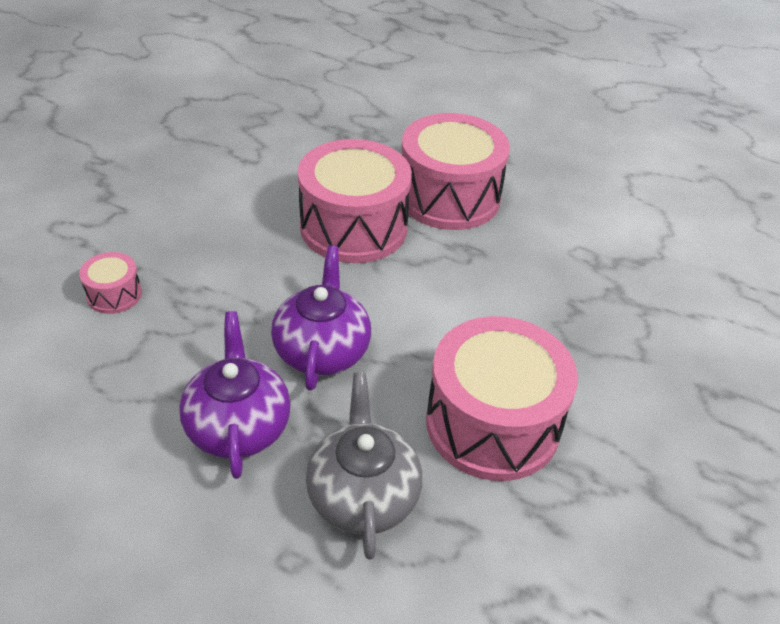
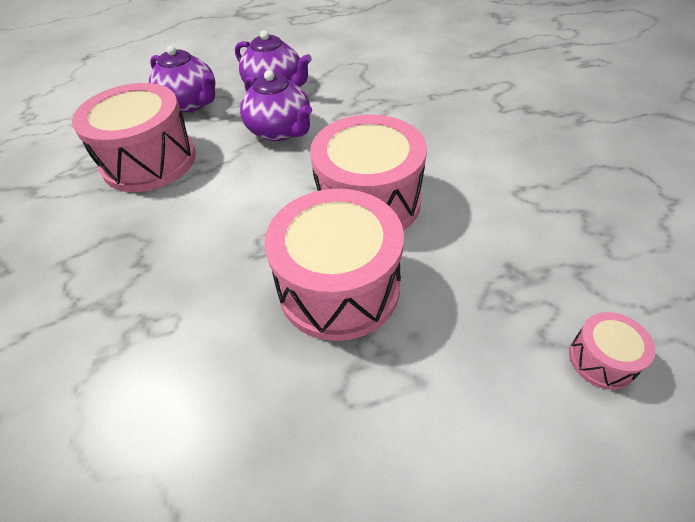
camera: 140 degrees right, 5 degrees up
(114, 294) = (416, 84): pink drum -> pink drum (601, 360)
(363, 495) = (190, 103): grey teapot -> purple teapot

